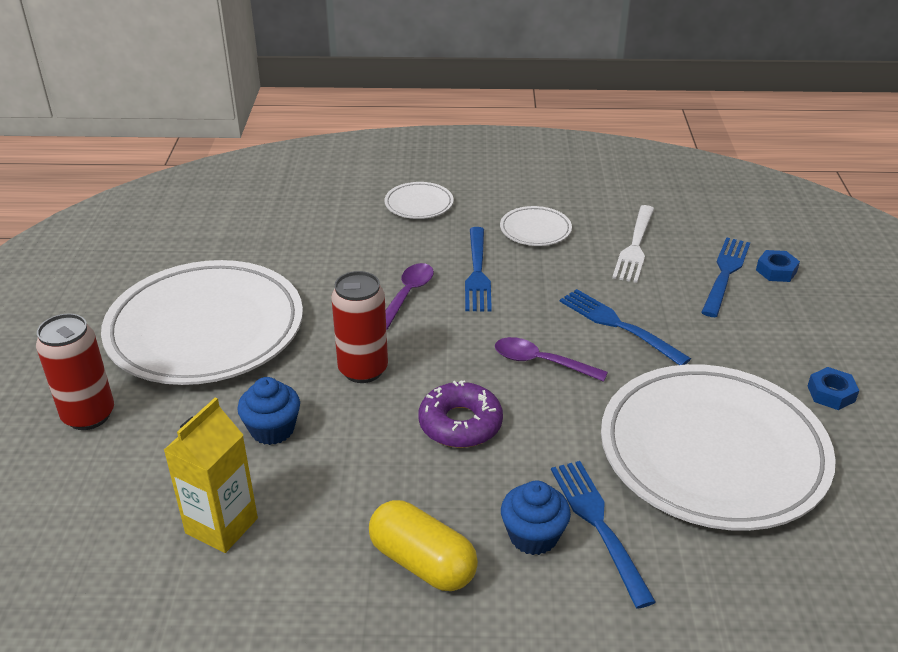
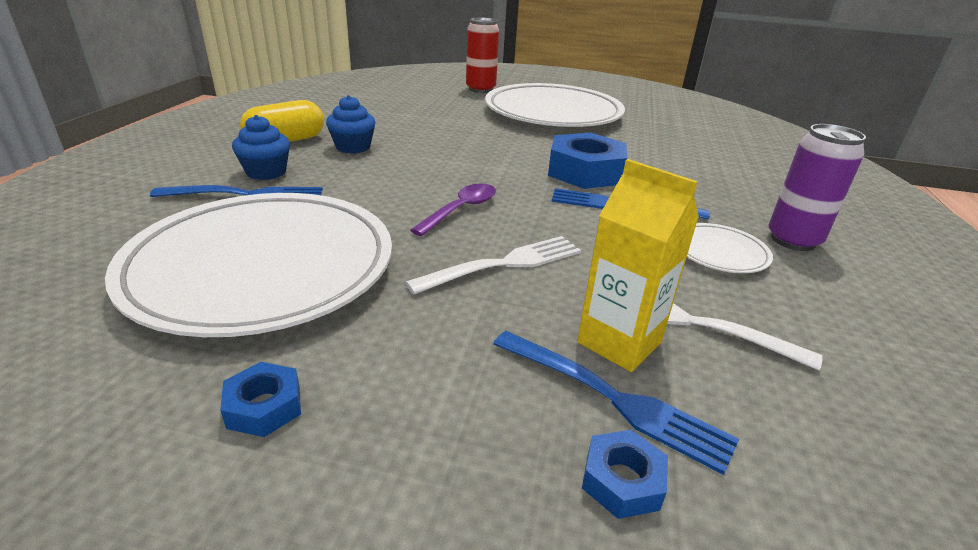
camera: 100 degrees right, 5 degrees down
(221, 526) = (369, 105): yellow carton -> yellow carton (619, 342)
(272, 429) = (439, 120): blue cupcake -> blue cupcake (353, 147)
(363, 370) = (487, 147): red can -> none
(407, 295) = (585, 172): purple spoon -> blue nut
(419, 204) = (757, 196): white plate -> none
(460, 424) = (403, 167): purple donut -> none
(495, 198) = (793, 240): none -> purple can
(618, 325) = (504, 264): blue fork -> white fork

